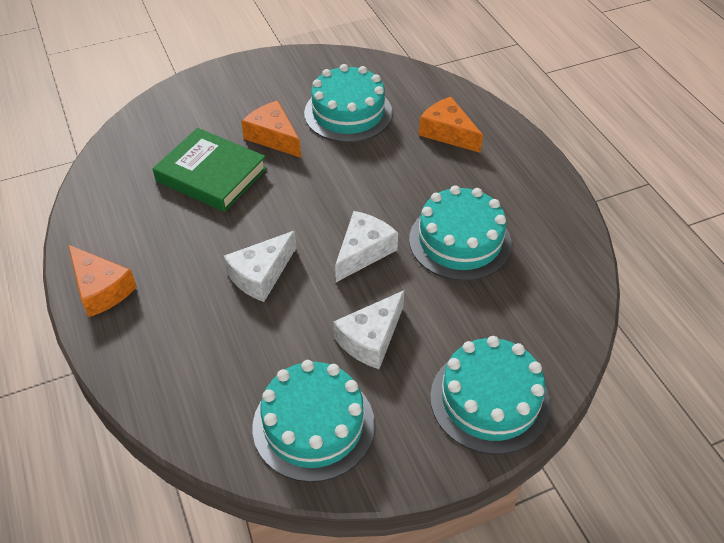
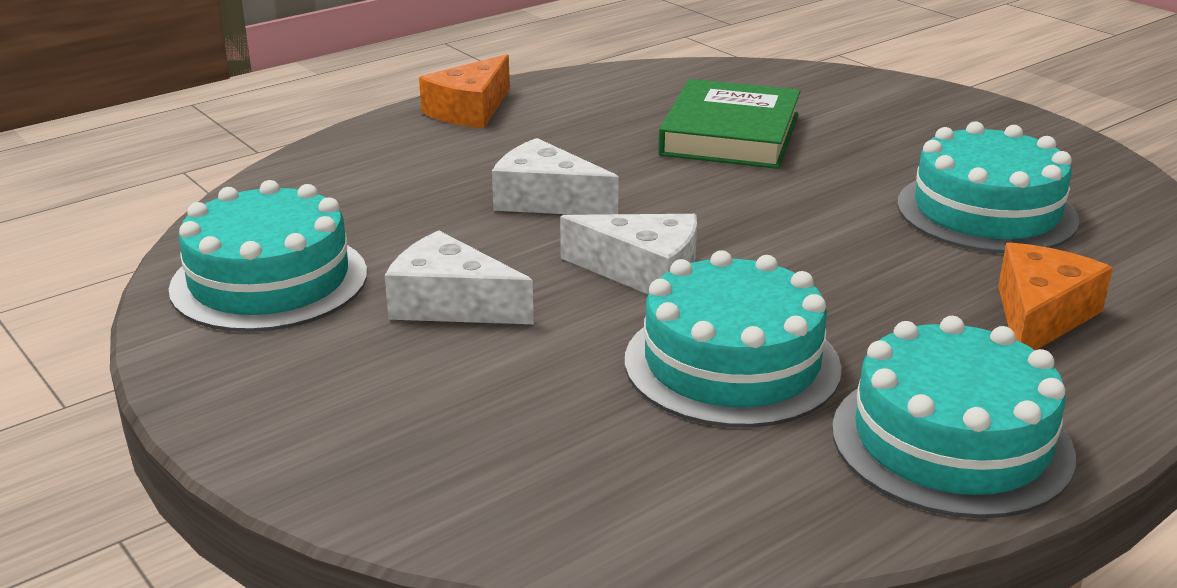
camera: 75 degrees right, 20 degrees down
(273, 137) = (857, 162): orange cheese -> none
(490, 400) = (344, 437): turquoise cake -> turquoise cake (951, 441)

